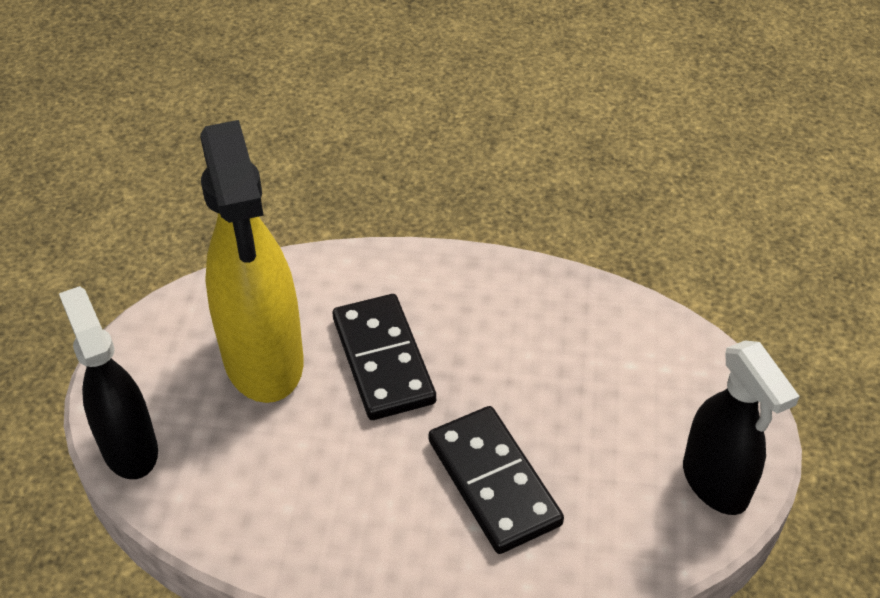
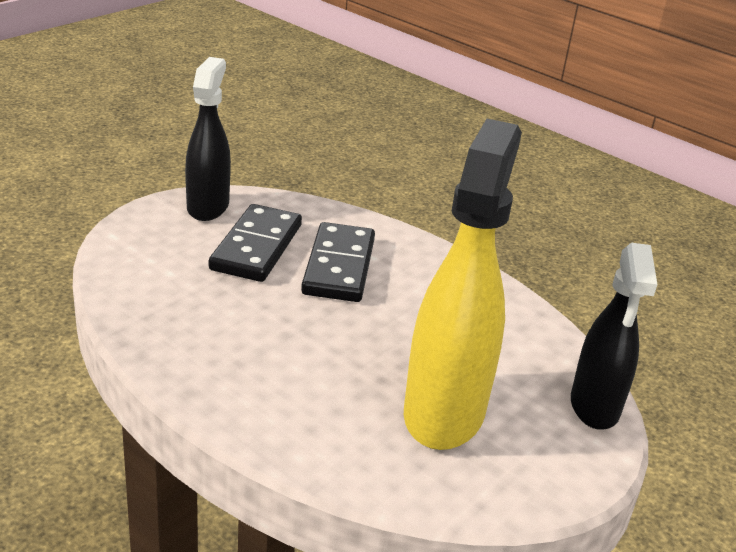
camera: 150 degrees left, 15 degrees down
(383, 360) = (344, 362): black domino -> black domino (256, 247)

